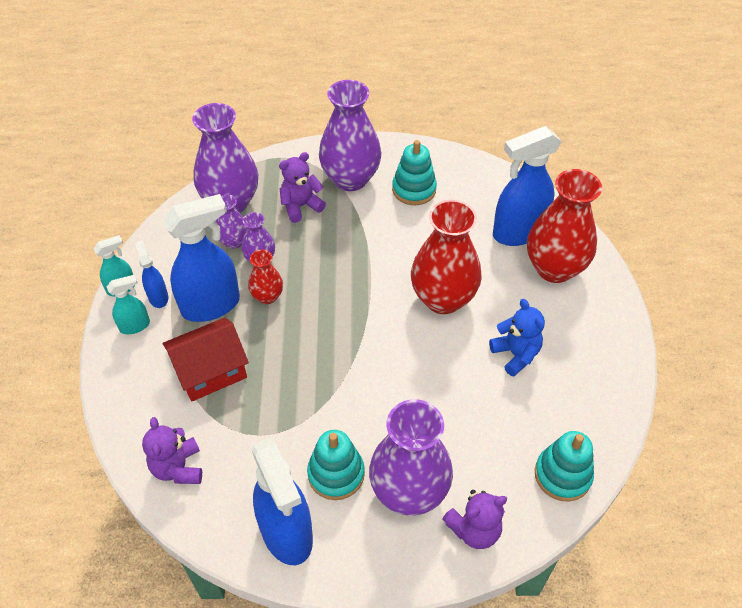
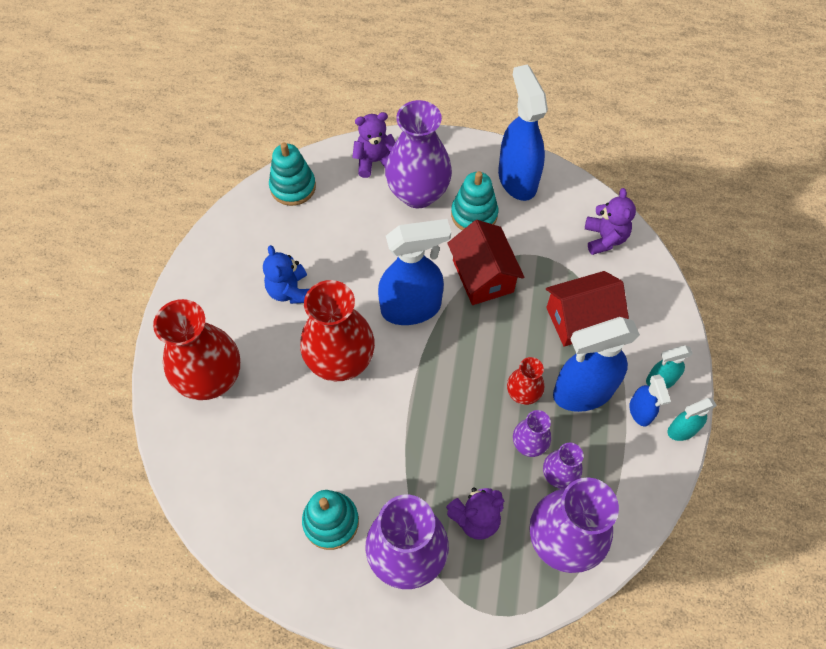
camera: 170 degrees left, 10 degrees up
(317, 400) = (483, 276): none -> red house
(518, 232) = (230, 433): blue spray bottle -> blue spray bottle (411, 308)

